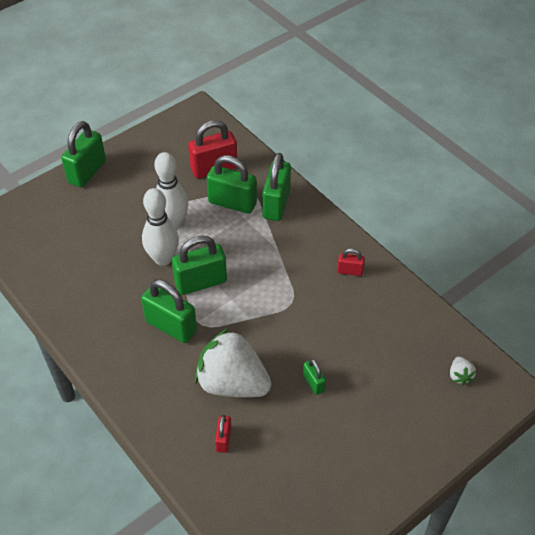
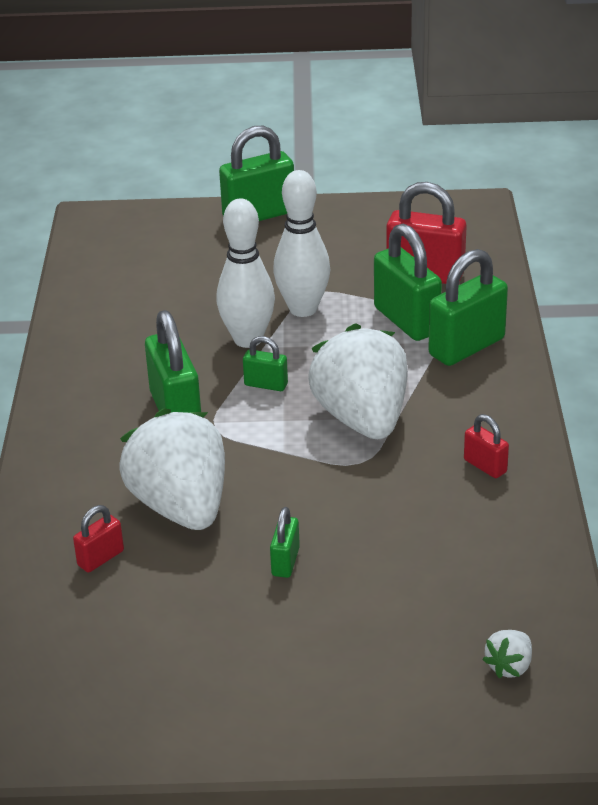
camera: 40 degrees right, 15 degrees down
(201, 282) = (266, 384): green padlock -> green padlock, size x0.51
(268, 276) = (362, 419): none -> white strawberry

